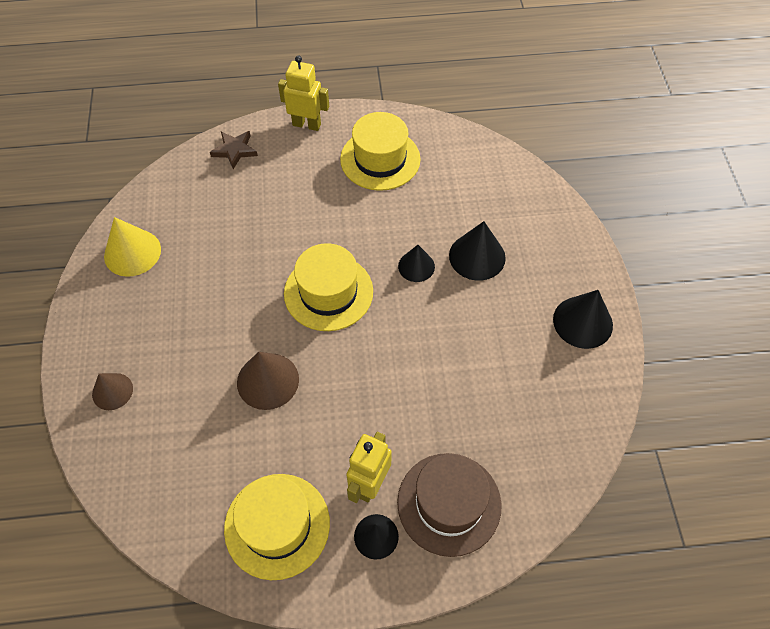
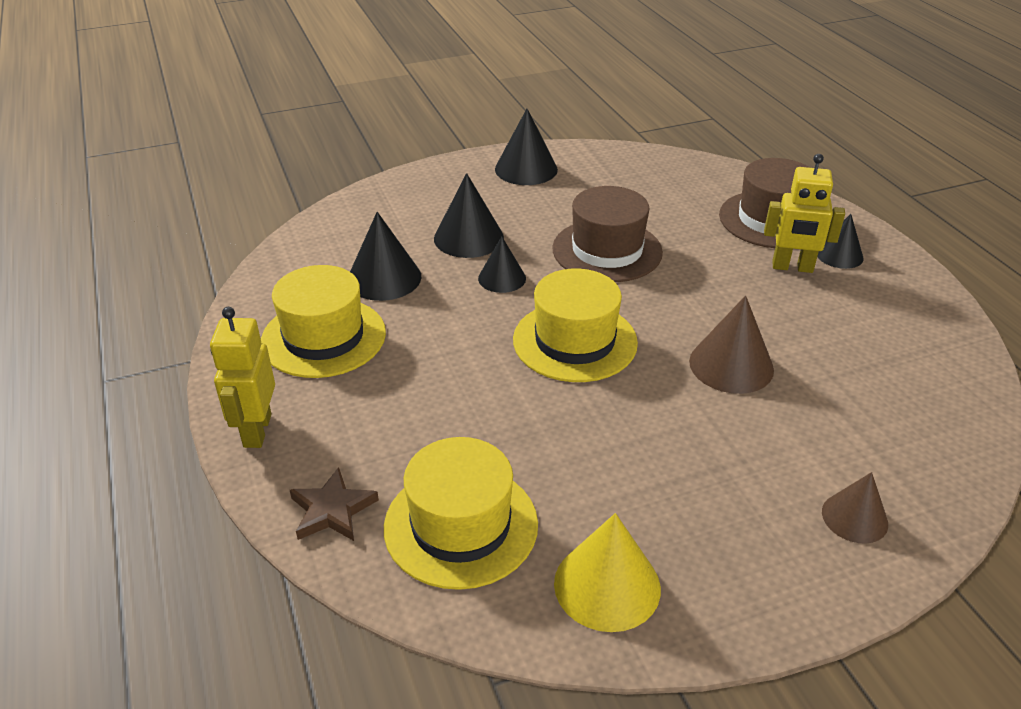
camera: 105 degrees left, 20 degrees down
(277, 525) = (887, 319): yellow hat -> yellow hat (461, 525)
(434, 347) = (607, 250): none -> brown hat
(437, 197) = (384, 278): none -> black cone

